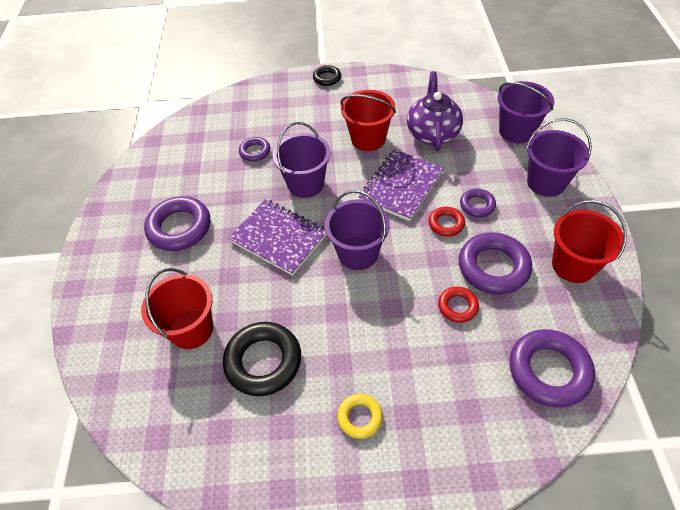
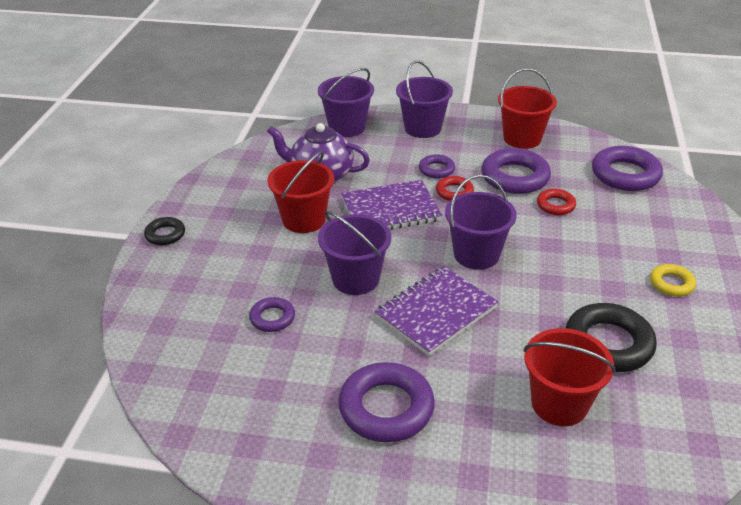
camera: 80 degrees left, 15 degrees down
(401, 186) = (391, 210): purple notebook -> purple notebook turned 60 degrees counterclockwise

